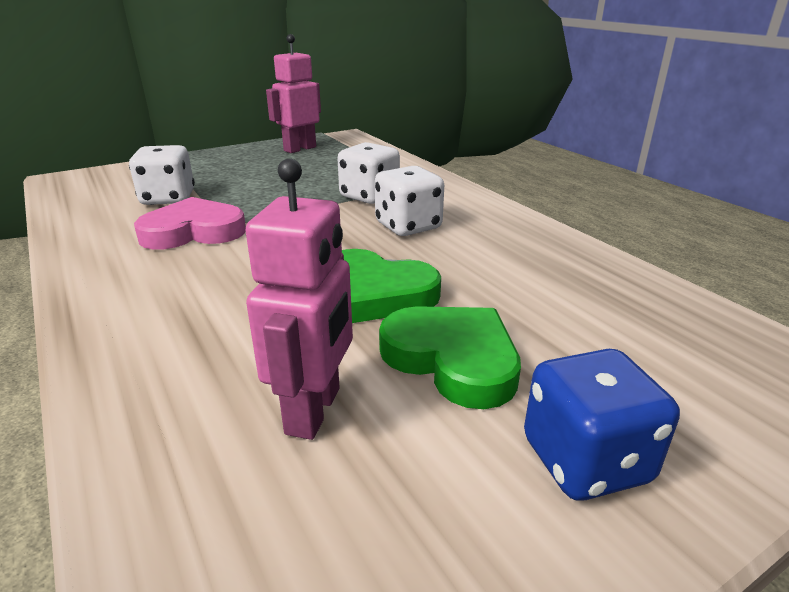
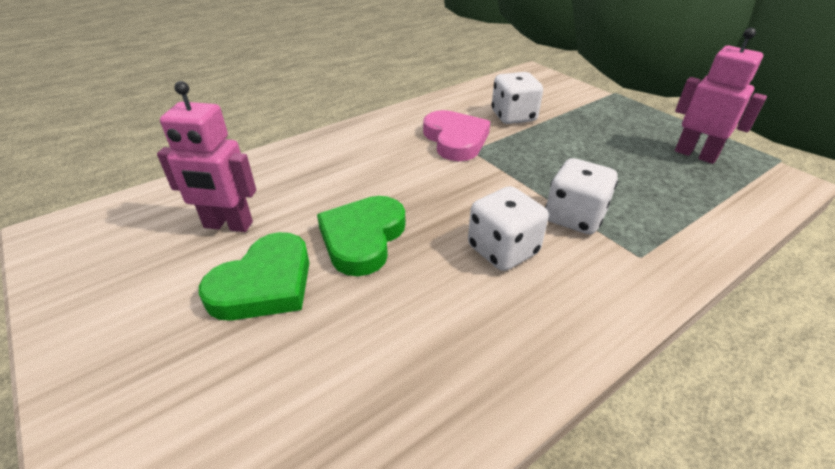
camera: 85 degrees right, 10 degrees up
(585, 461) = (136, 350): blue dice -> none

